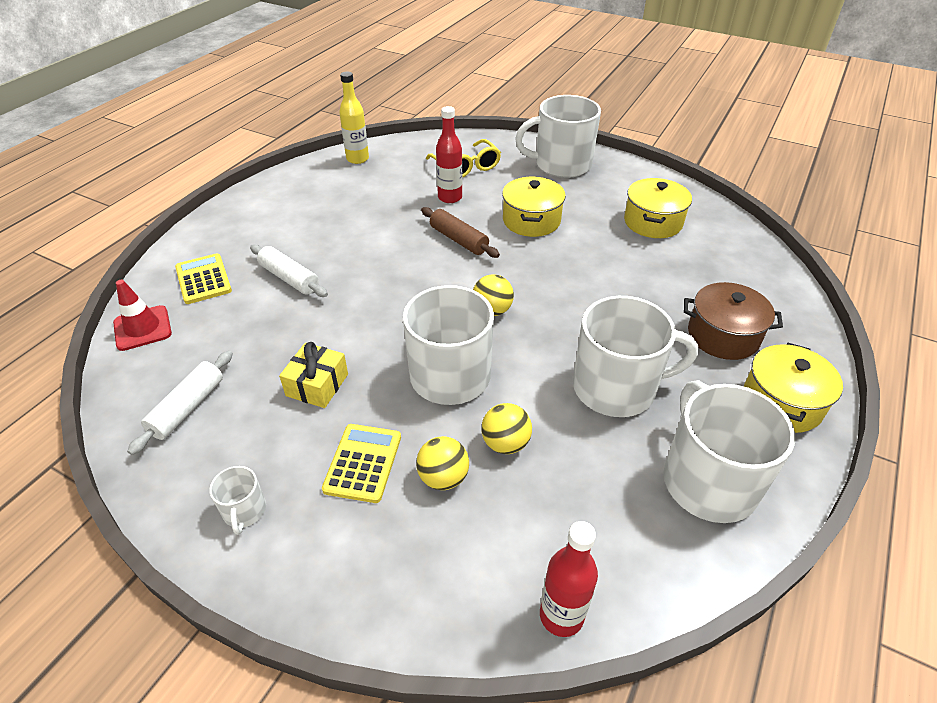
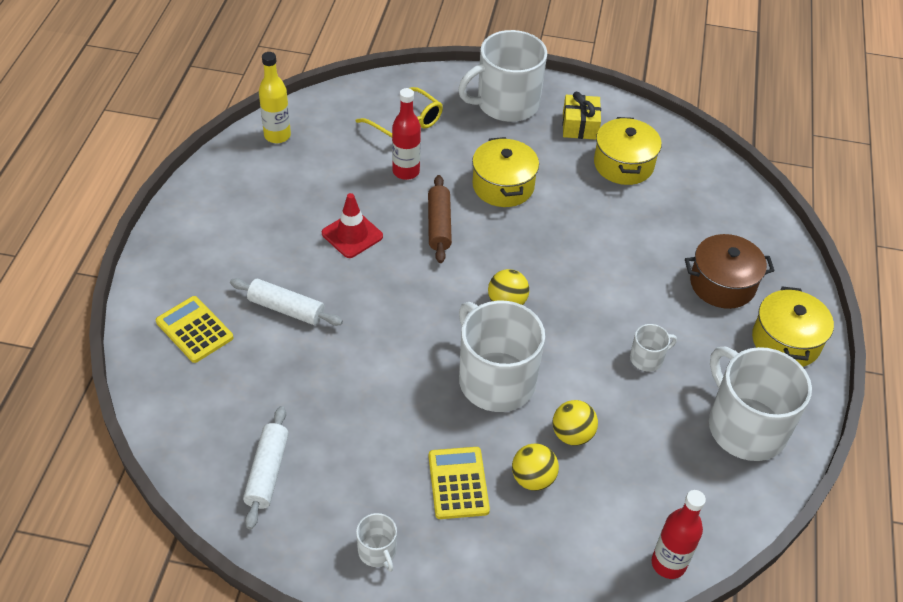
camera: 20 degrees left, 5 degrees up
(142, 328) = (166, 400): red traffic cone -> red traffic cone (352, 235)
(317, 385) = (378, 419): yellow gift -> yellow gift (580, 126)
(459, 240) = (439, 225): brown rolling pin -> brown rolling pin turned 60 degrees clockwise
(617, 387) = (647, 358): white mug -> white mug, size x0.44

